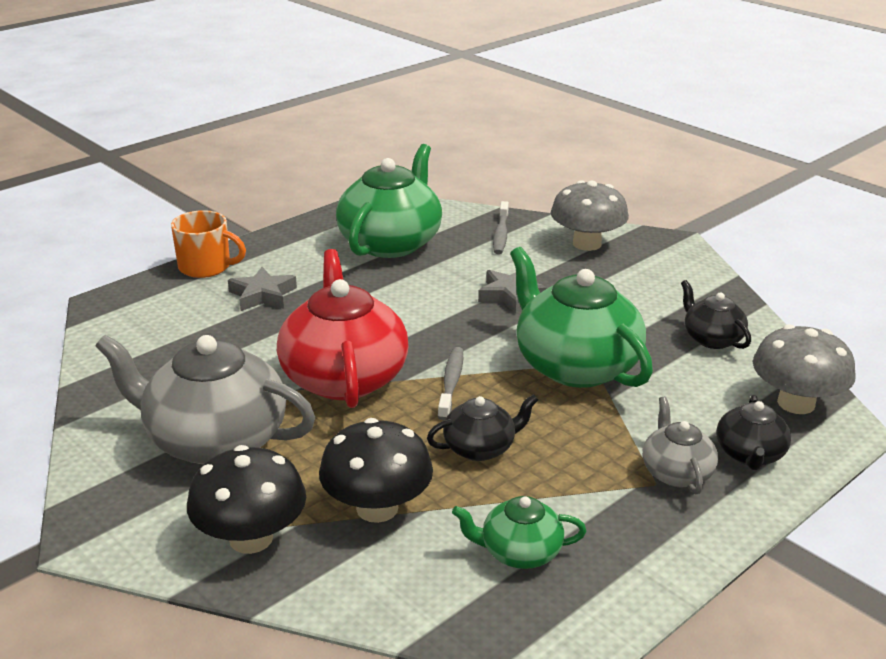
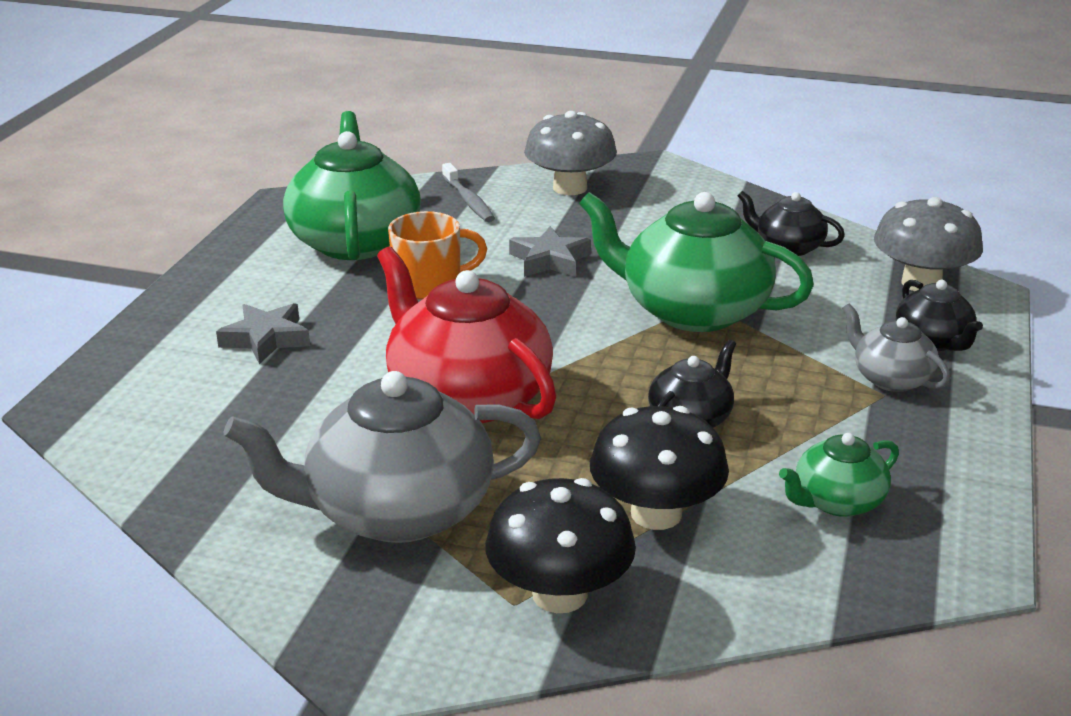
camera: 30 degrees left, 0 degrees up
(206, 267) = (154, 328): orange mug -> orange mug (429, 285)
(451, 383) = (589, 366): grey toothbrush -> none

